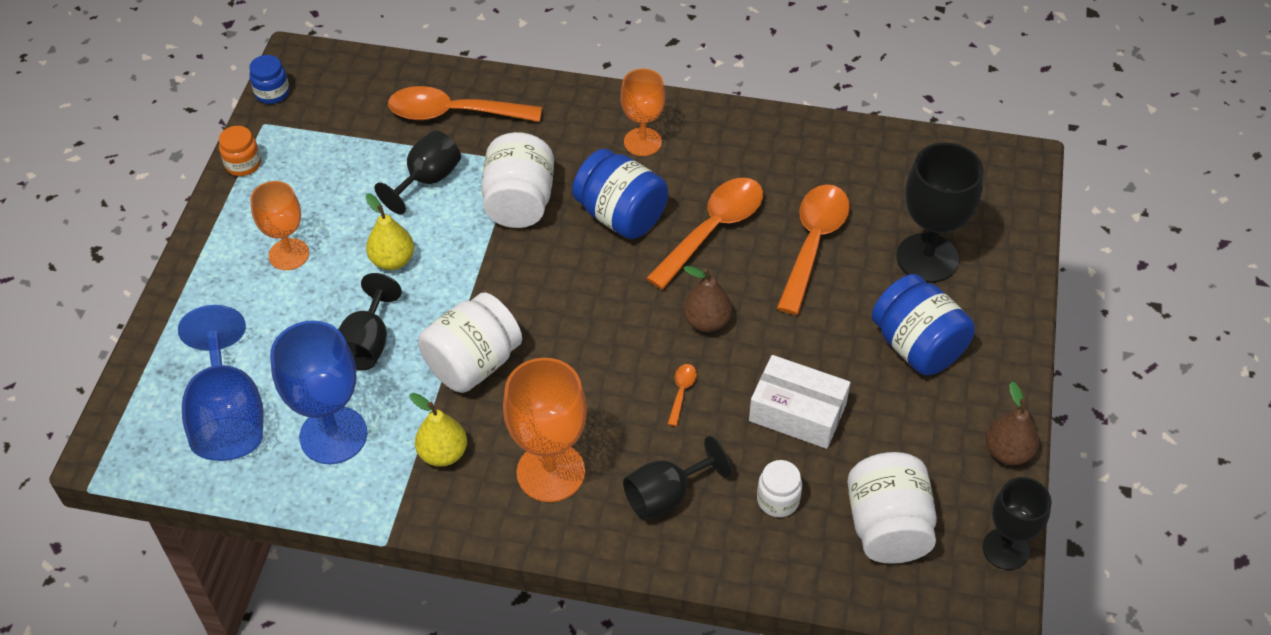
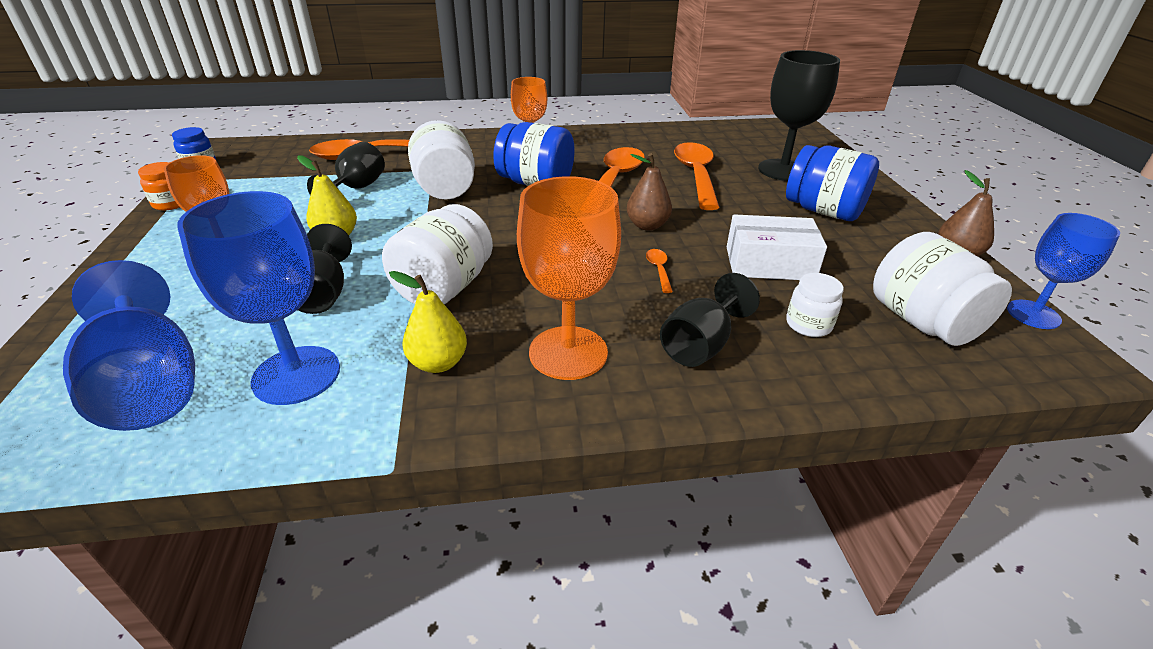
camera: 20 degrees left, 15 degrees down
(1005, 549) = (1033, 314): black goblet -> blue goblet

